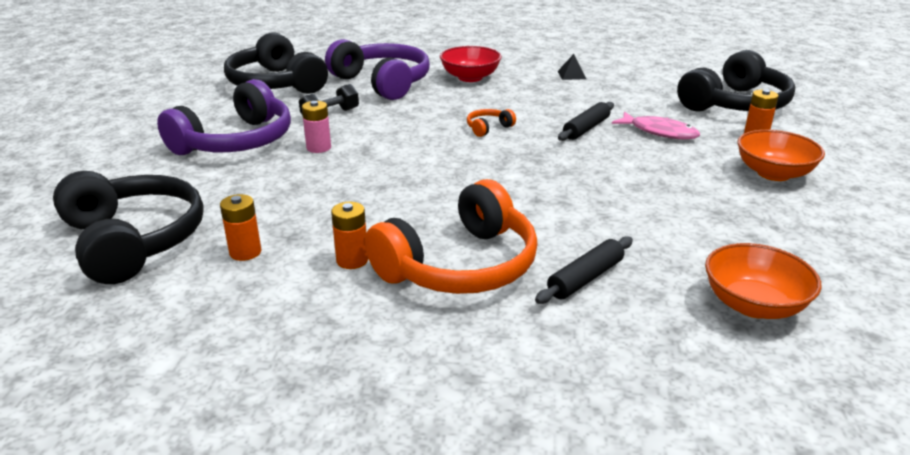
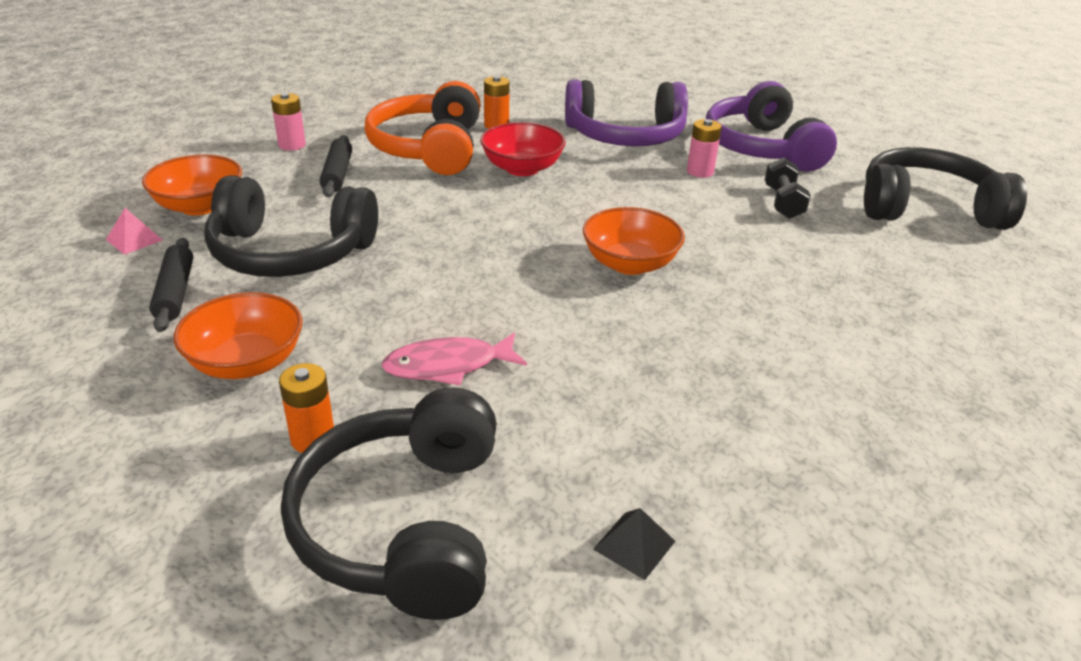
camera: 130 degrees right, 5 degrees up
(134, 241) = (627, 87): black headphones -> black headphones (290, 253)
(245, 252) = (560, 105): orange battery -> none
(383, 82) = (867, 268): purple headphones -> purple headphones (625, 136)
(470, 77) = (825, 339): red bowl -> red bowl (522, 168)
(488, 128) = (629, 264): orange headphones -> orange bowl
(571, 75) = (741, 441): black pyramid -> black pyramid (634, 545)
(586, 128) = (537, 321): black rolling pin -> black rolling pin (175, 292)
(591, 347) = (292, 145): none -> pink battery
(834, 294) = (134, 239): none -> pink pyramid

